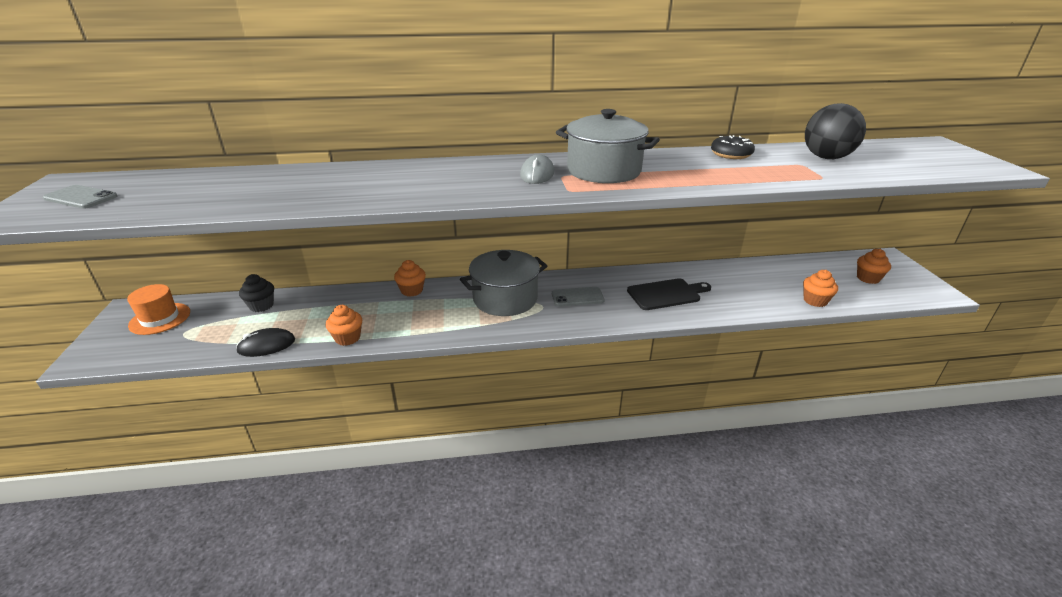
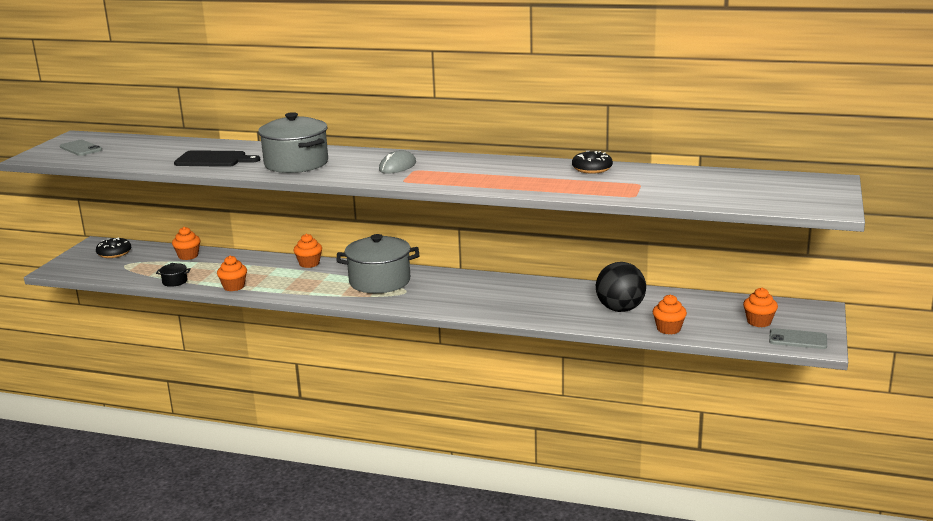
camera: 25 degrees right, 10 degrees down
(160, 318) = (114, 253): orange hat -> black donut
(261, 305) = (188, 256): black cupcake -> orange cupcake
(266, 345) = (175, 281): black mouse -> black pot
(577, 297) = (443, 290): grey phone -> grey phone (798, 339)
(603, 171) = (454, 170): grey pot -> grey pot (296, 163)
(666, 294) = (528, 301): black cutting board -> black cutting board (213, 159)
(826, 157) = (678, 181): black ball -> black ball (620, 309)

